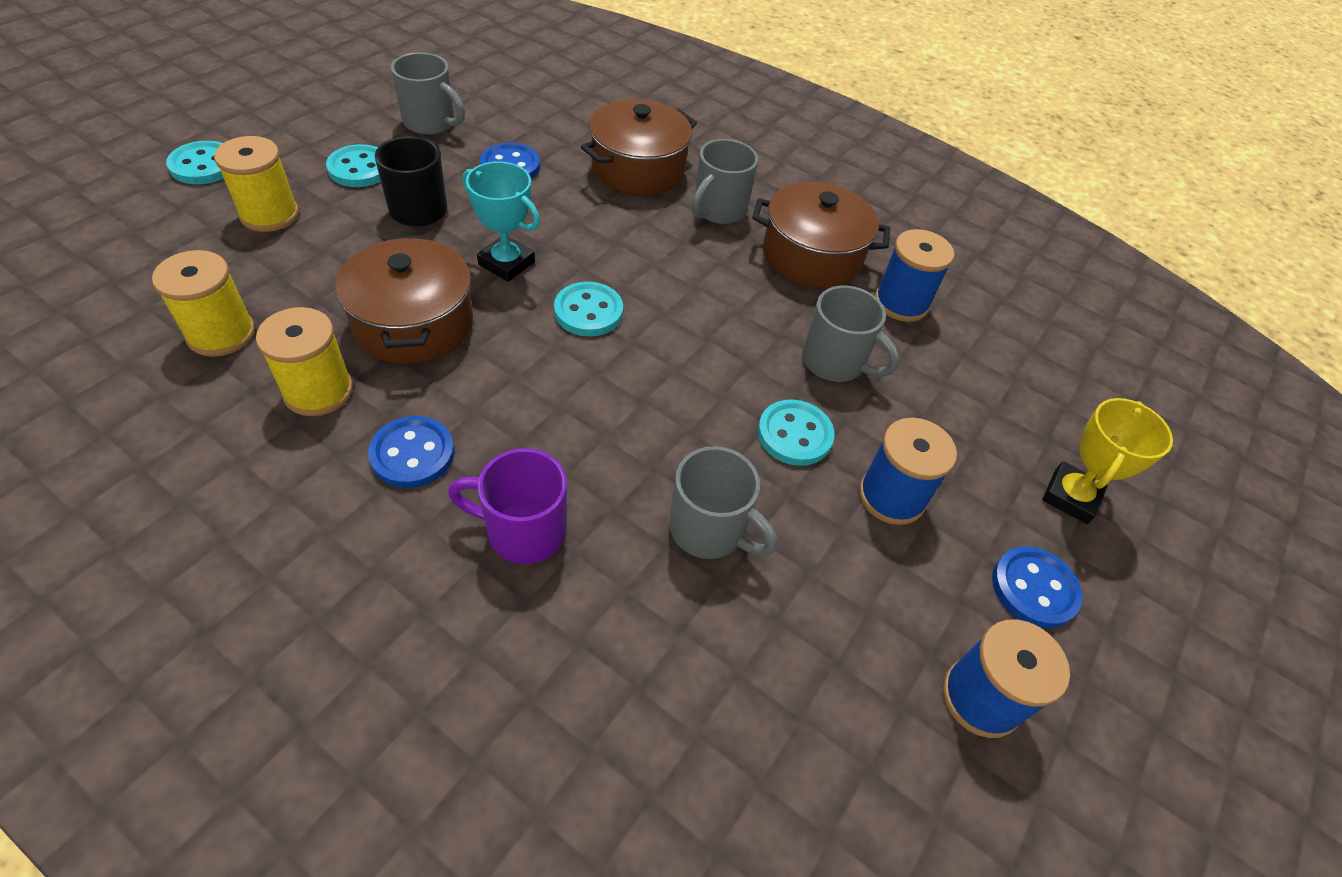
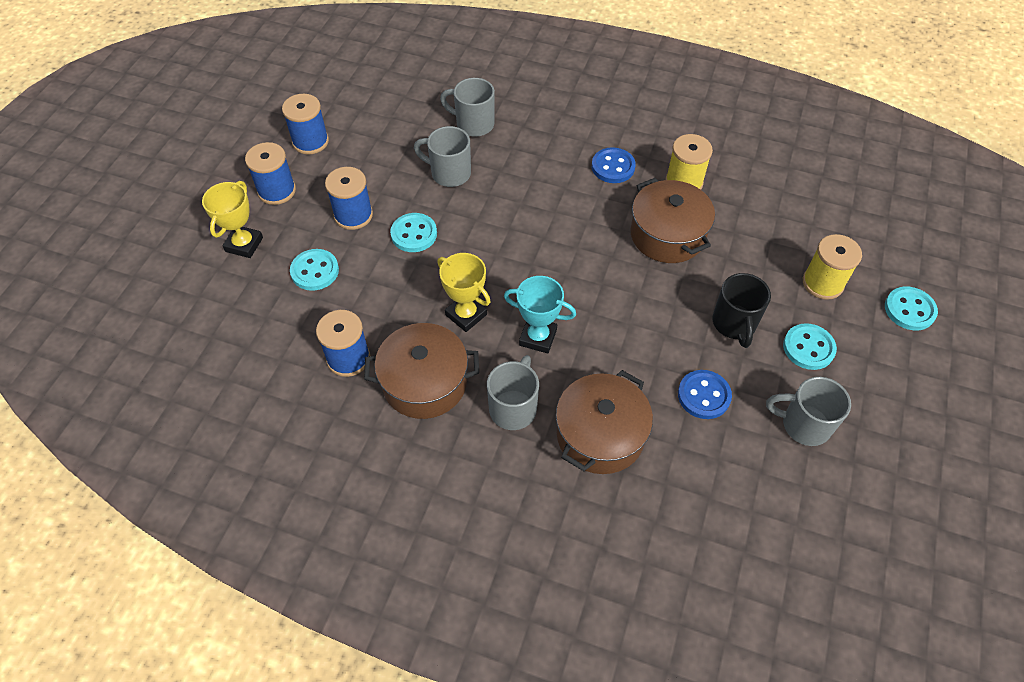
camera: 170 degrees right, 5 degrees up
(221, 334) = (762, 196): yellow spool -> none
(506, 263) = (643, 297): turquoise trophy -> turquoise trophy (538, 337)
(523, 531) = (539, 150): purple mug -> none
(588, 311) = (569, 277): turquoise button -> turquoise button (315, 271)
(744, 307) = (466, 315): none -> yellow trophy
(835, 363) = (394, 290): grey mug -> grey mug (473, 124)
(1034, 588) = (277, 191): blue button -> blue spool

